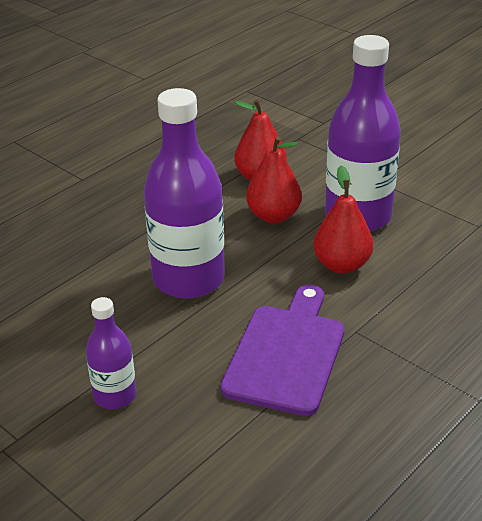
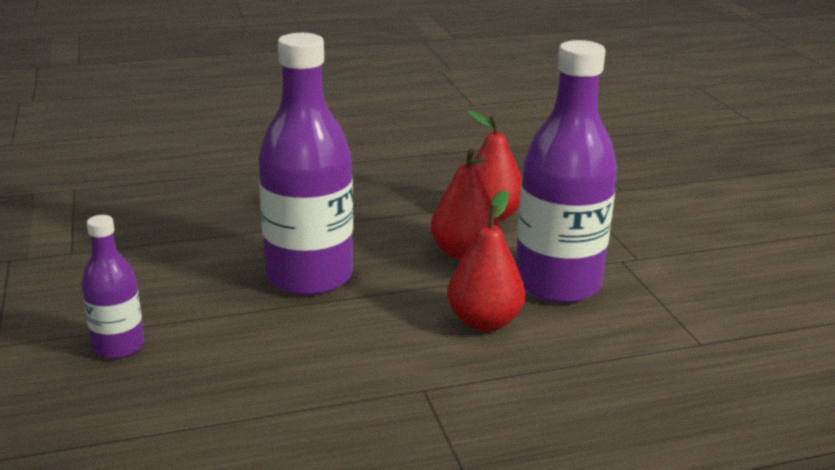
camera: 30 degrees right, 10 degrees down
(286, 354) = (323, 379): purple cutting board -> none

